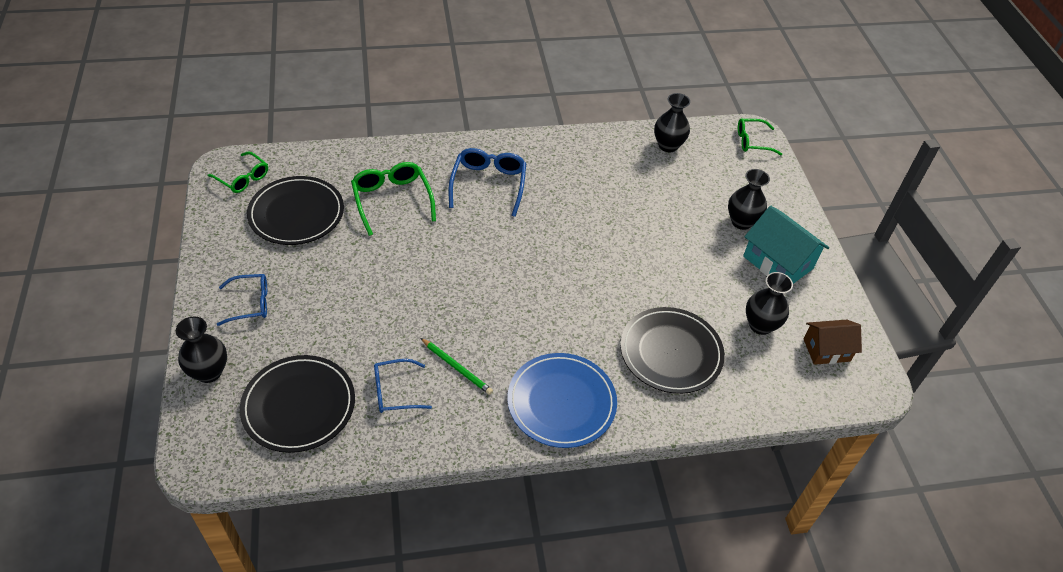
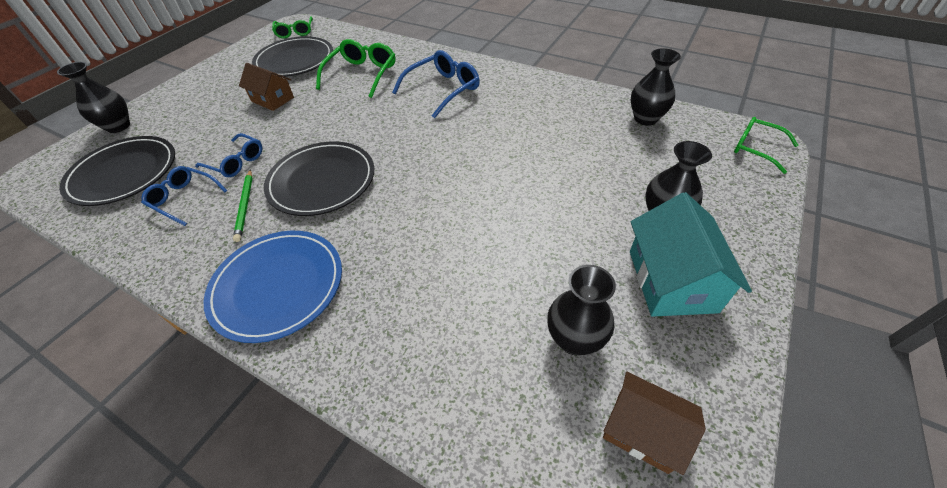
camera: 45 degrees right, 0 degrees up
(250, 303) = (196, 99): blue glasses -> blue glasses (236, 162)
(337, 266) = (272, 99): none -> brown house
(671, 352) = (434, 305): black plate -> black plate (322, 181)

